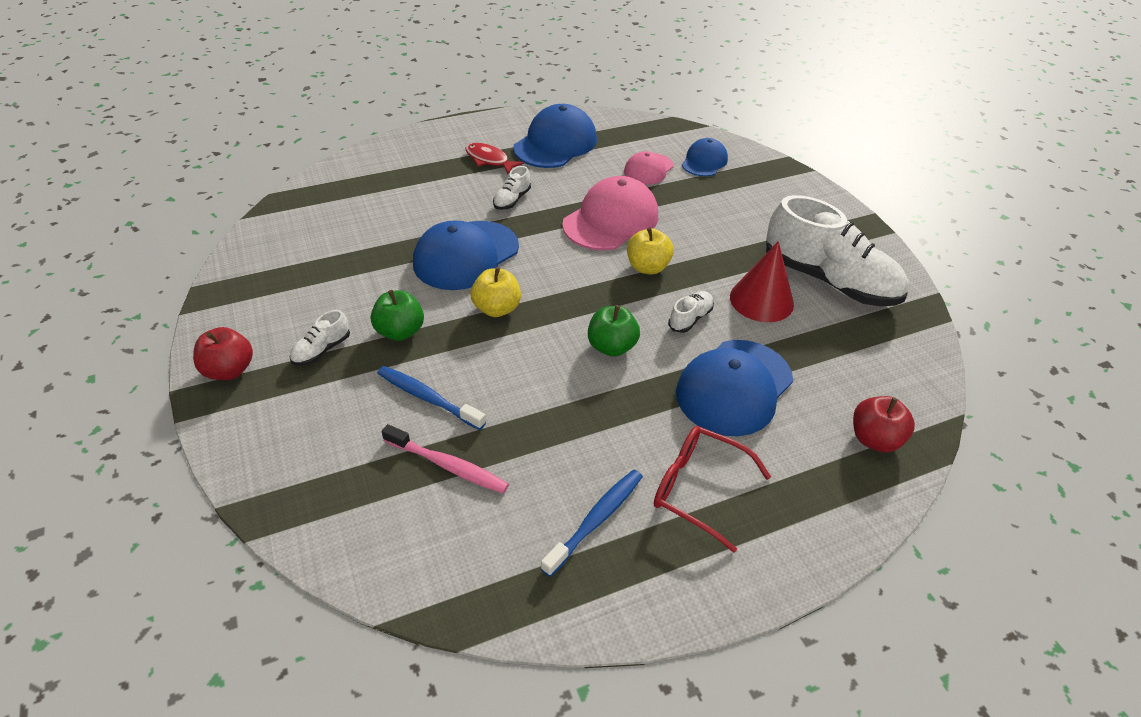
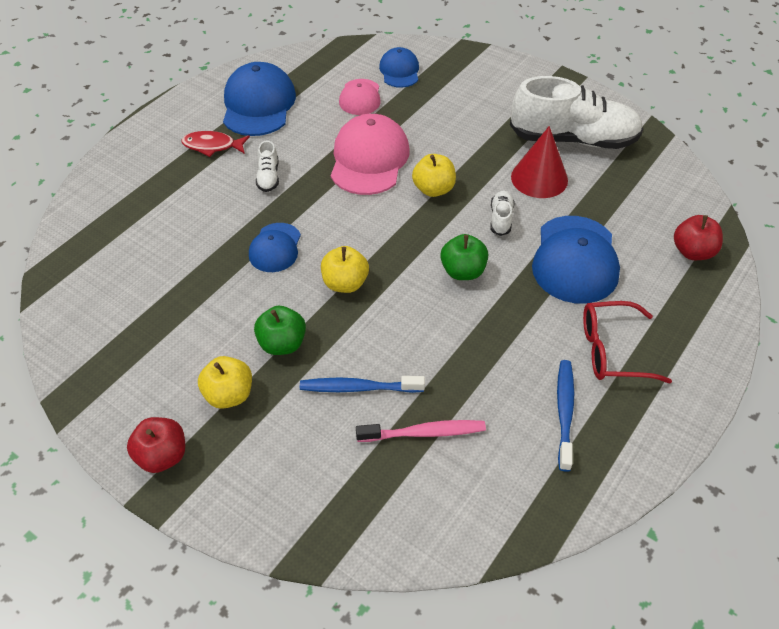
camera: 30 degrees left, 5 degrees up
(321, 350) = (229, 395): white shoe -> yellow apple
(466, 255) = (275, 248): blue cap -> blue cap, size x0.58

